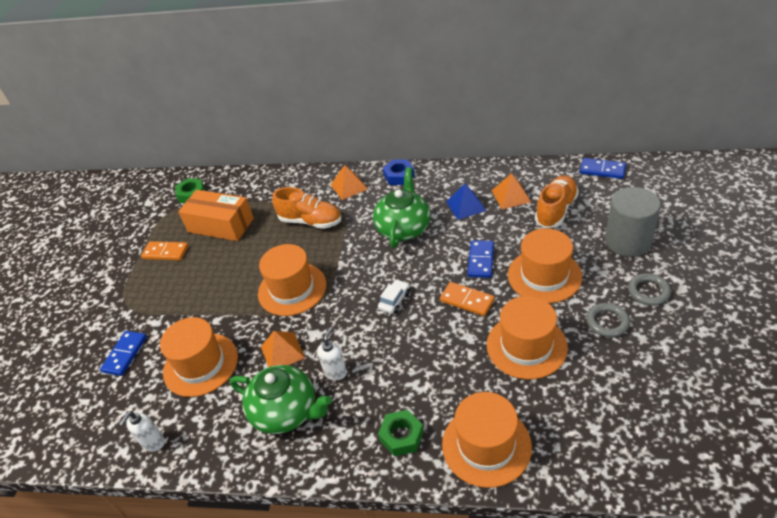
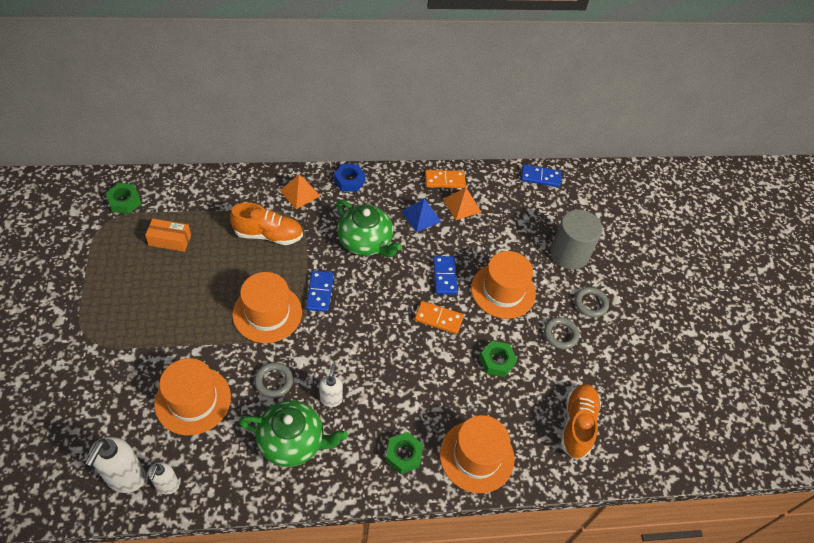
camera: 25 degrees left, 10 degrees up
(118, 432) = (125, 478): none -> white soap dispenser
(125, 354) = (105, 395): blue domino -> blue domino (319, 292)
(166, 252) = (115, 274): orange domino -> orange domino (444, 180)
(221, 225) = (170, 240): orange box -> orange box, size x0.60
(282, 352) = (274, 381): orange pyramid -> grey ring
(394, 300) = (372, 321): white car -> none
(403, 228) = (365, 242): green teapot -> green teapot turned 135 degrees clockwise
(526, 346) = (497, 361): orange hat -> green nut
(556, 210) = (504, 221): orange shoe -> orange shoe (577, 425)

